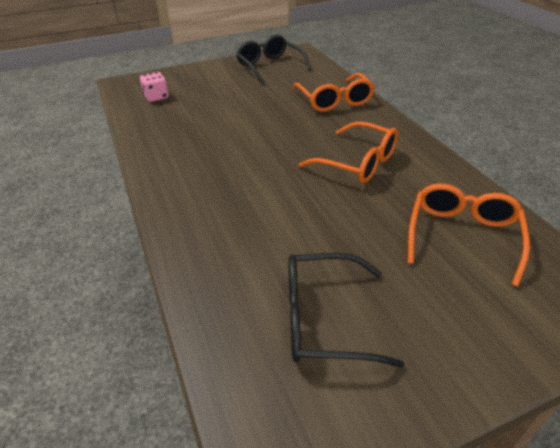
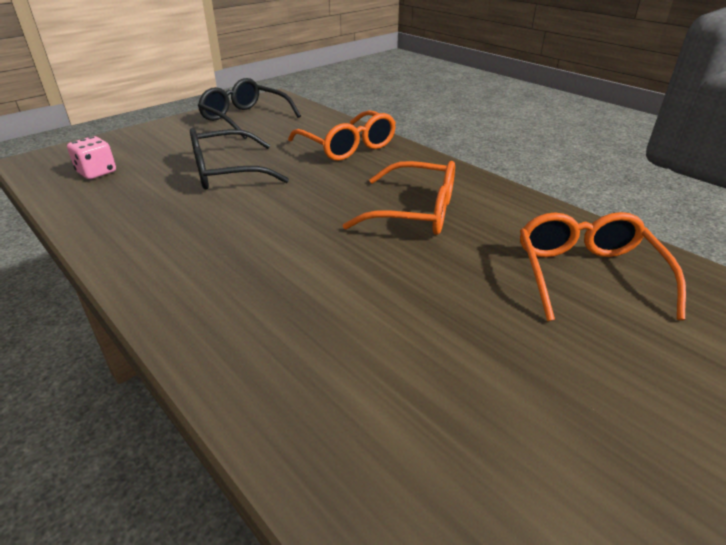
camera: 20 degrees left, 5 degrees down
(323, 319) = (485, 426): black glasses -> black glasses (226, 172)

